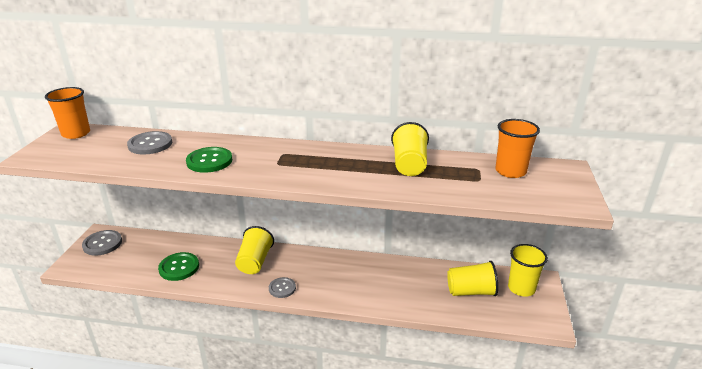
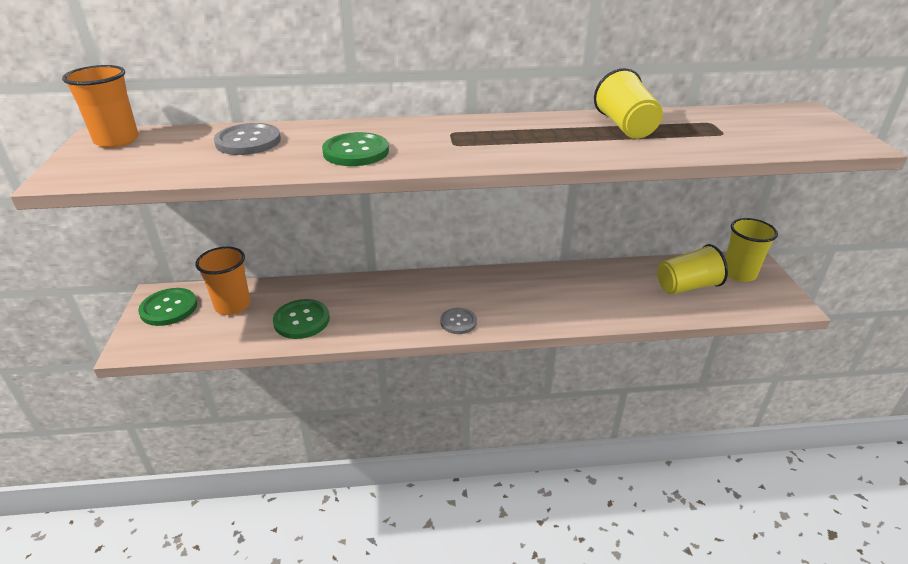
camera: 15 degrees left, 5 degrees up
(102, 244) = (169, 308): grey button -> green button
(255, 262) = (403, 296): yellow cup -> none
(510, 171) = (749, 121): orange cup -> orange cup (232, 305)

